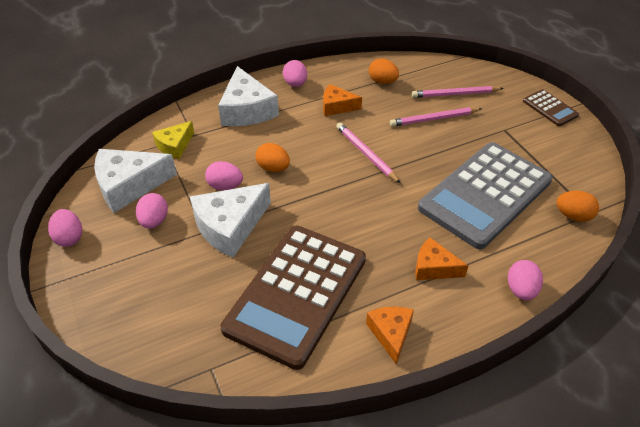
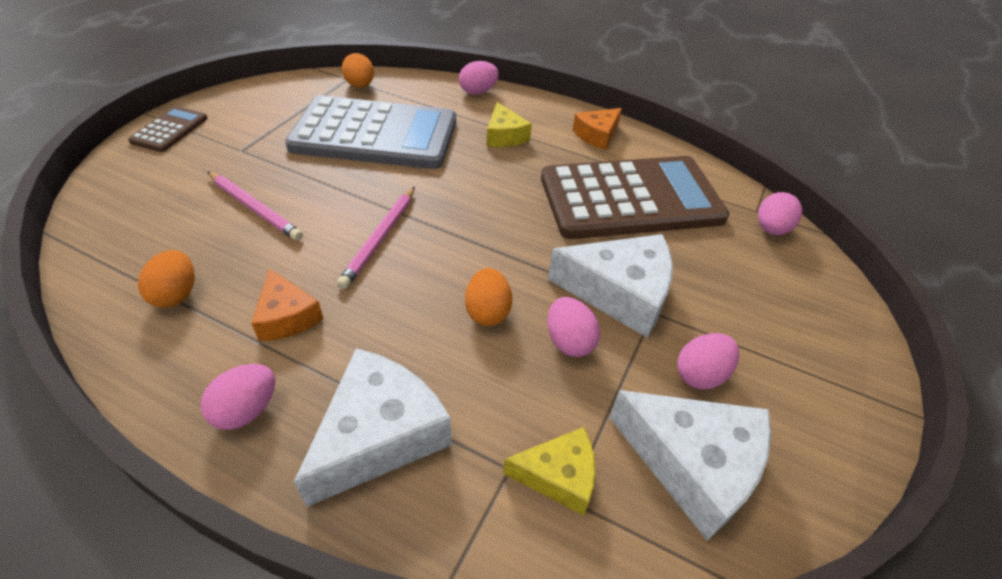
camera: 130 degrees left, 0 degrees up
(69, 237) = (837, 452): pink egg -> pink egg (771, 229)
(434, 267) = (505, 136): orange cheese -> yellow cheese
(455, 94) = (176, 208): pink pencil -> none

